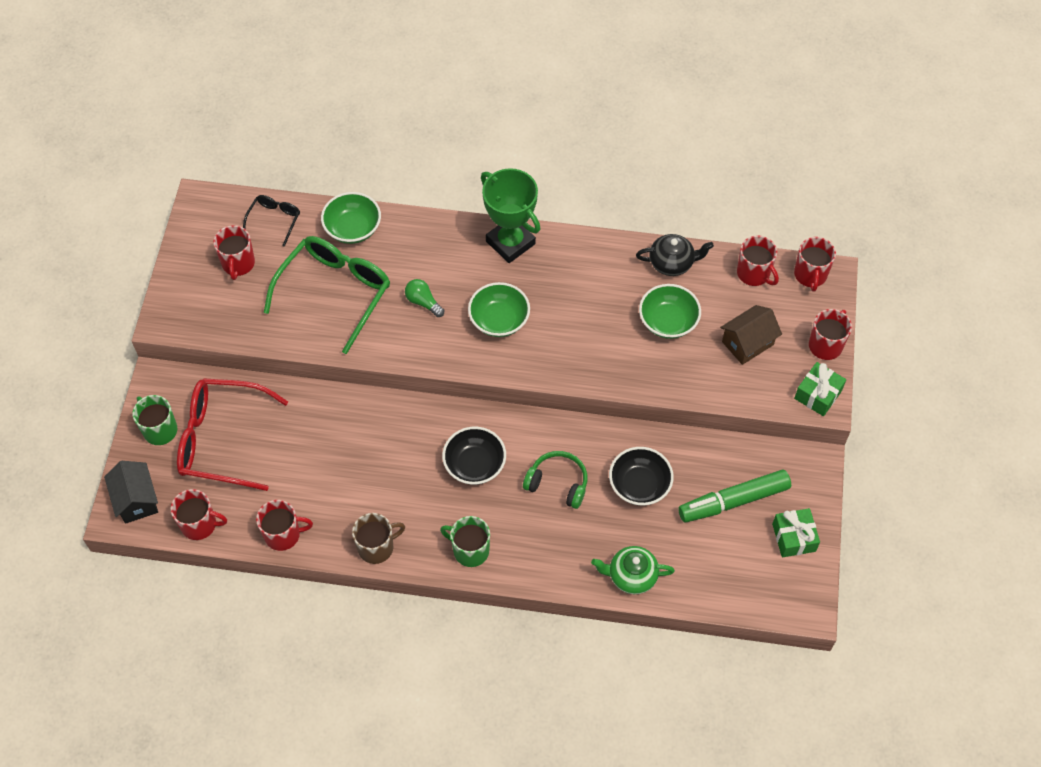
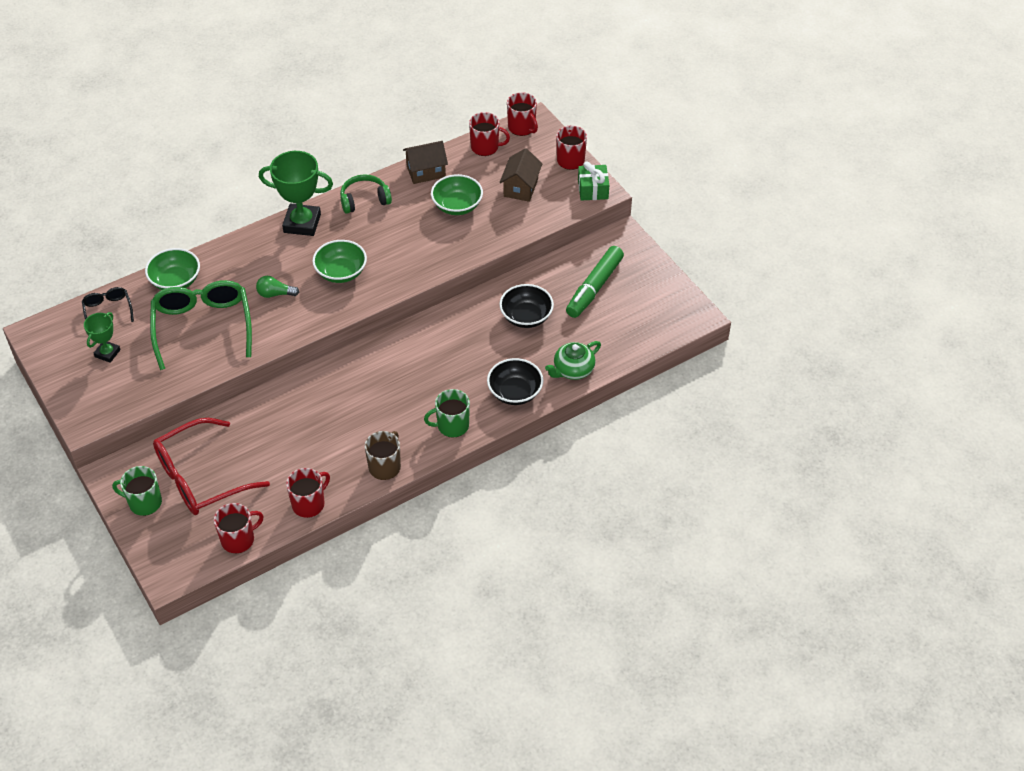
camera: 40 degrees left, 10 degrees down
(136, 500) = (172, 557): black house -> none
(238, 264) = (107, 353): red mug -> green trophy
(474, 465) = (404, 375): black bowl -> black bowl (515, 392)
(557, 483) = (471, 350): green headphones -> green headphones (364, 200)
(672, 263) = (426, 171): black teapot -> brown house
(794, 537) = (651, 284): green gift -> none

